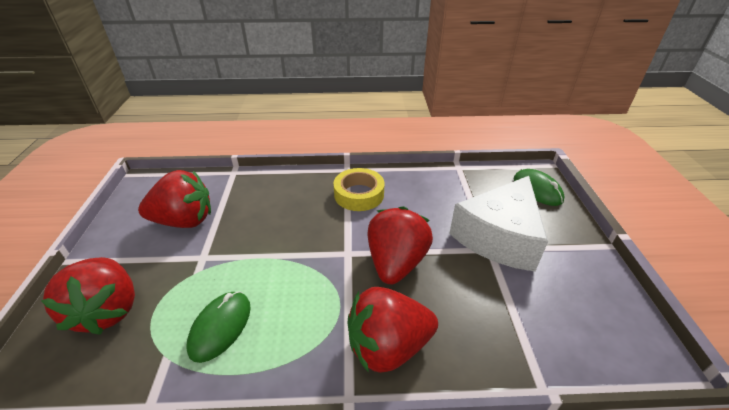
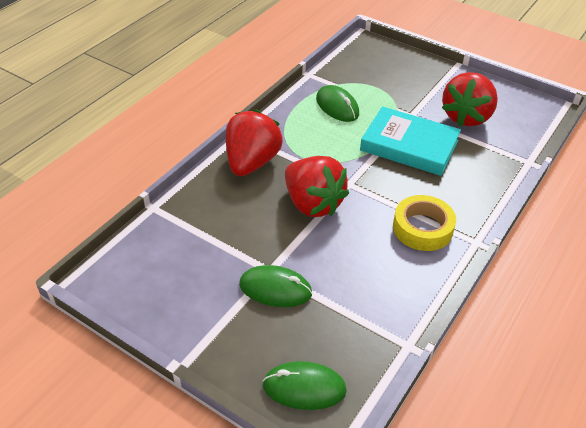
camera: 125 degrees right, 5 degrees up
(108, 310) = (393, 72): red strawberry -> none
(258, 239) = (409, 145): none -> turquoise book
(499, 237) = (275, 289): white cheese -> green mouse

